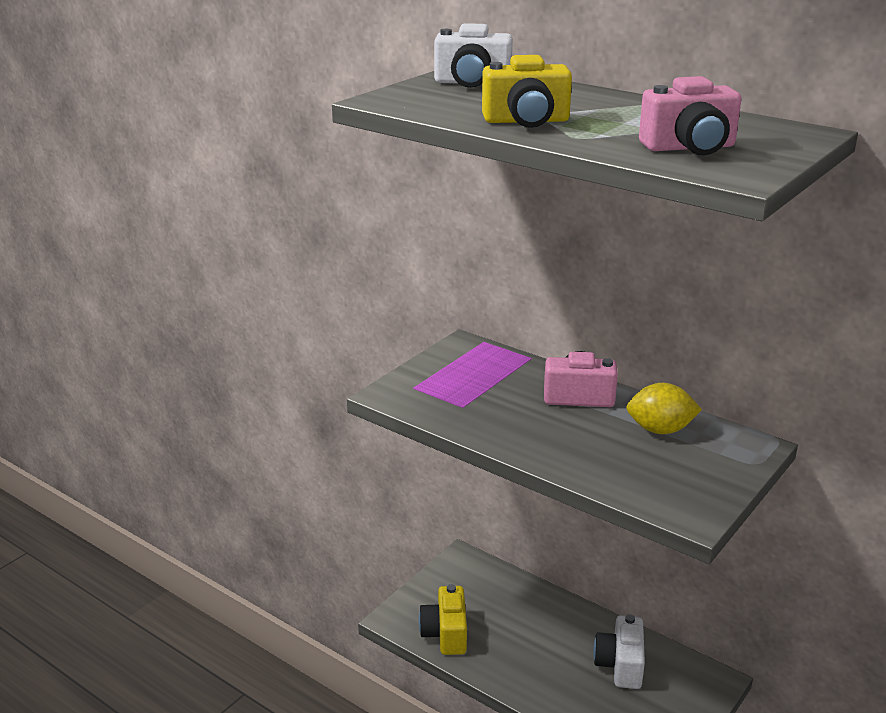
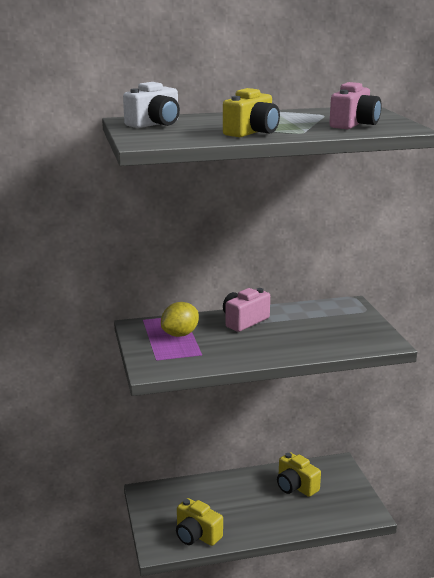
camera: 50 degrees left, 5 degrees down
(620, 665) = (295, 486): white camera -> yellow camera
(660, 430) = (306, 317): yellow lemon -> yellow lemon (180, 334)

